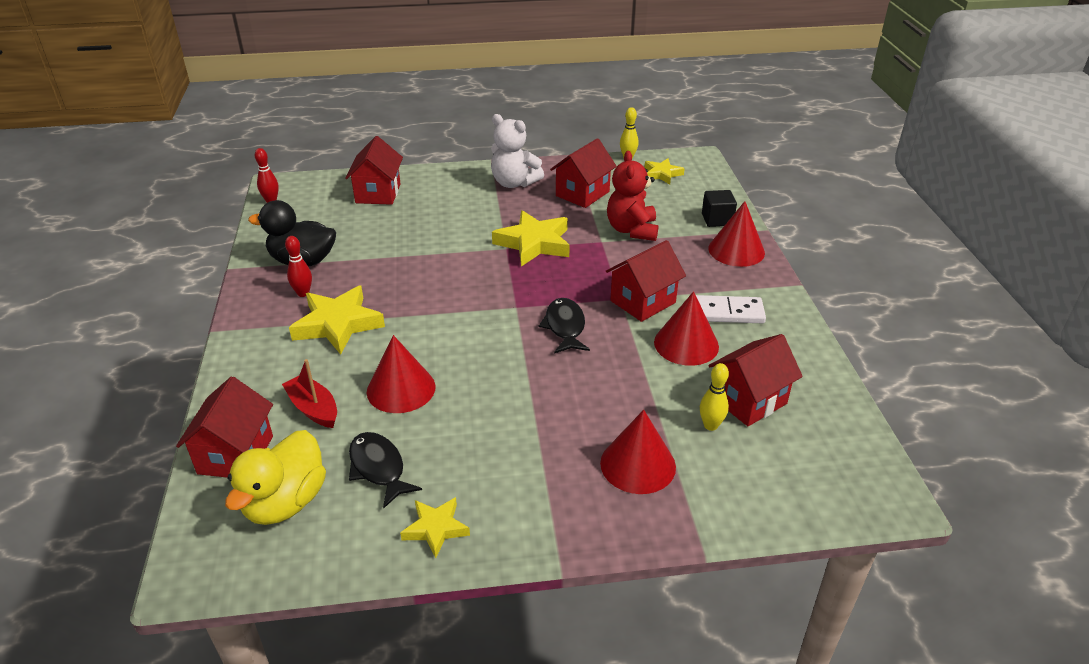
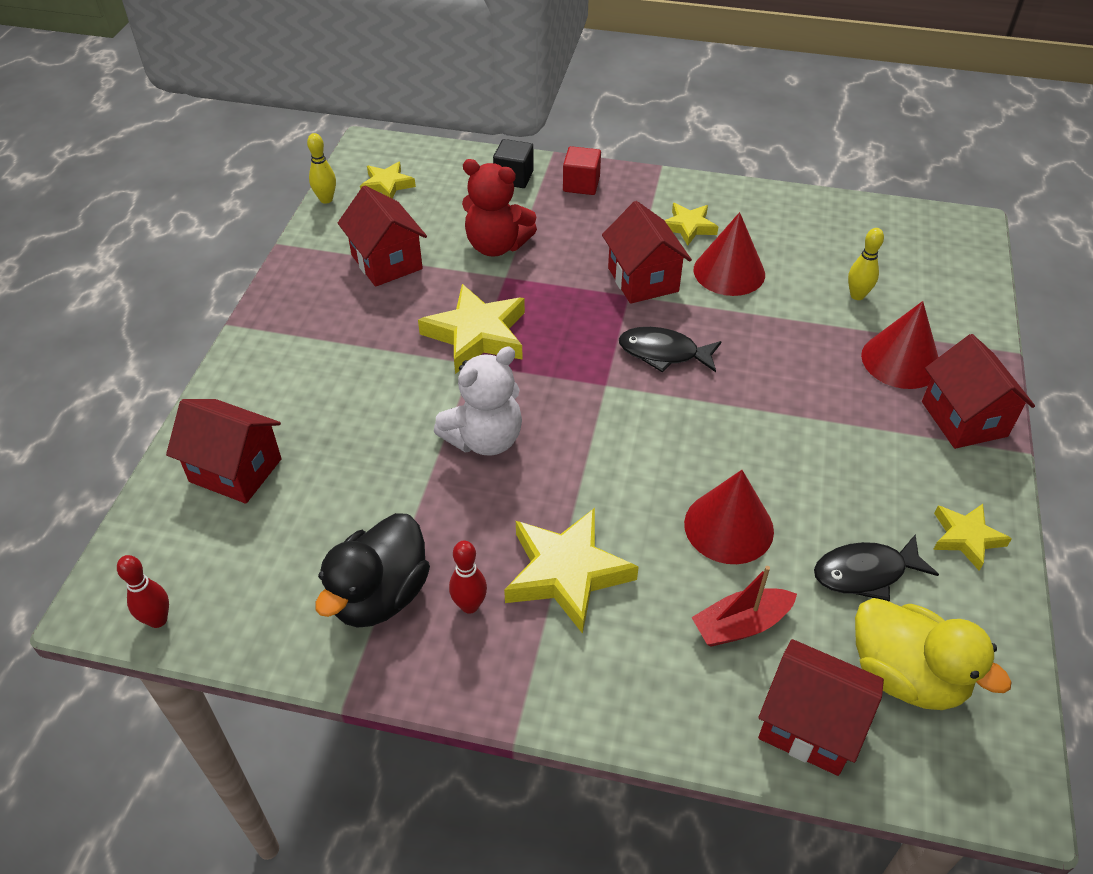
camera: 70 degrees left, 10 degrees up
(514, 183) = (313, 316): white teddy bear -> white teddy bear (484, 439)
(728, 312) = (688, 227): white domino -> yellow star
(736, 250) = (581, 184): red cone -> red cube
(748, 400) = (828, 259): red house -> red house (964, 419)

